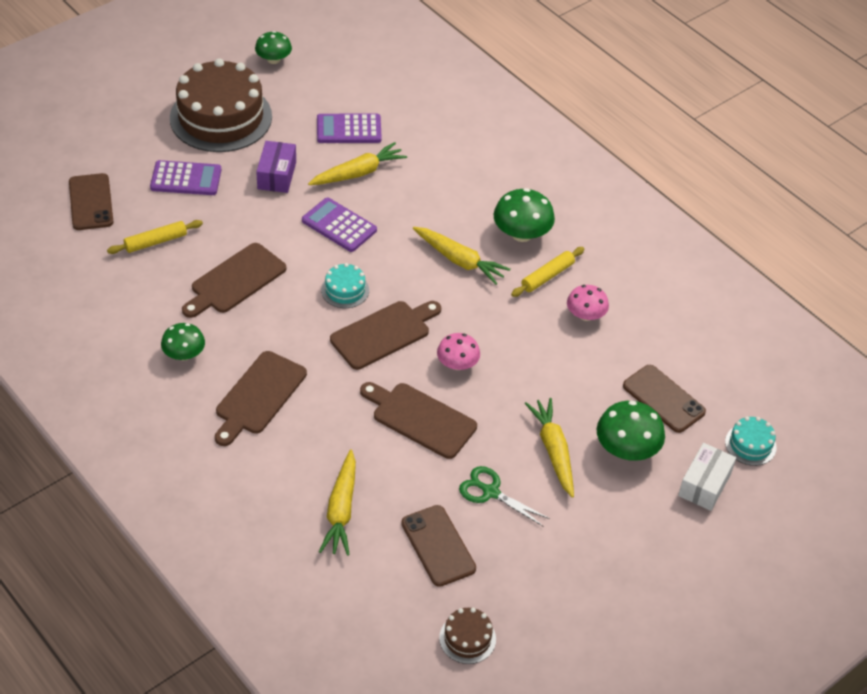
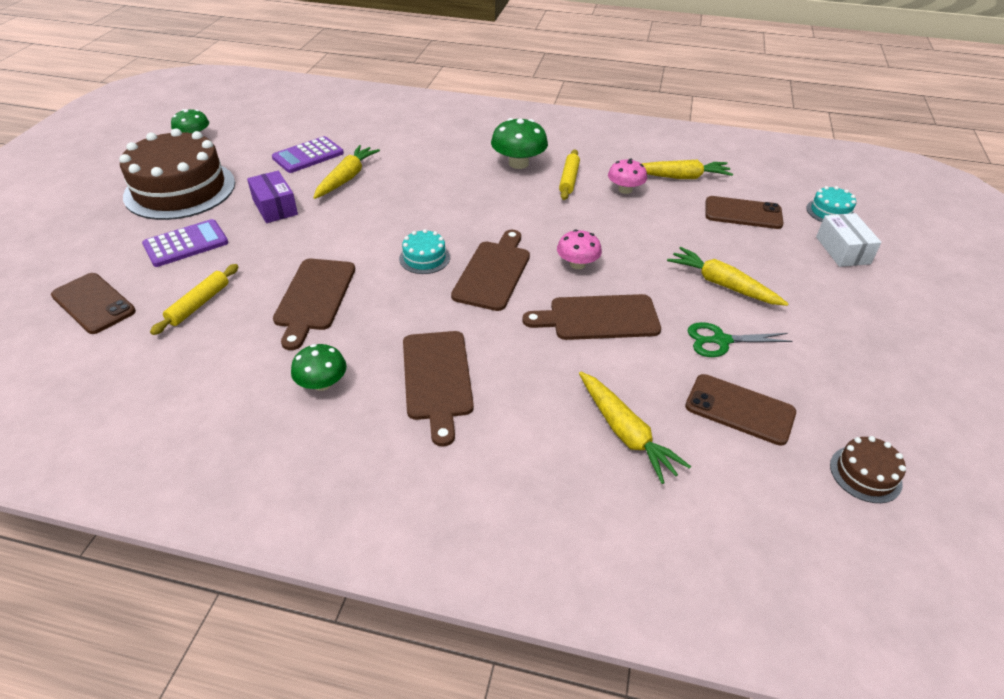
camera: 35 degrees left, 5 degrees down
(339, 225) = (368, 217): purple calculator -> none
(459, 260) = (493, 198): yellow carrot -> yellow carrot (680, 177)
(627, 449) = (766, 256): green mushroom -> none

